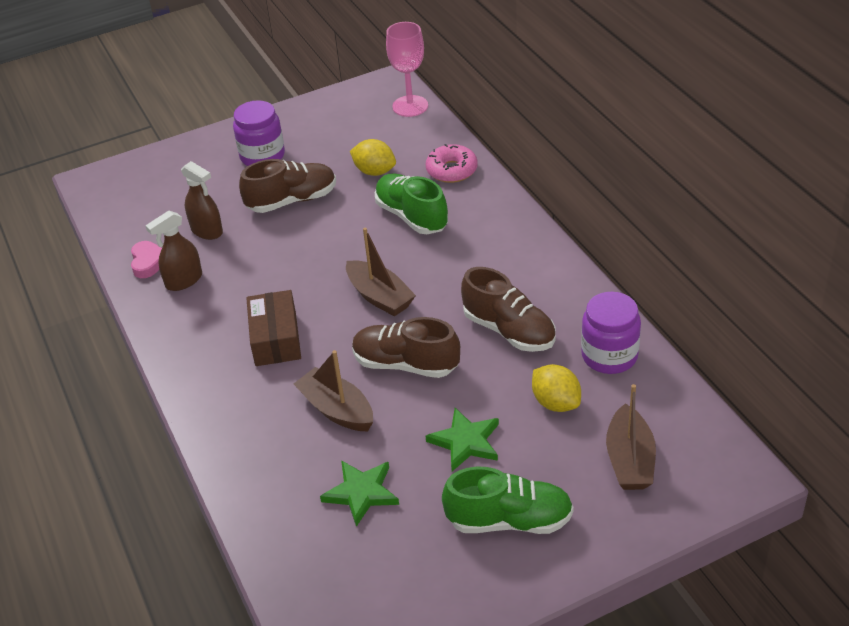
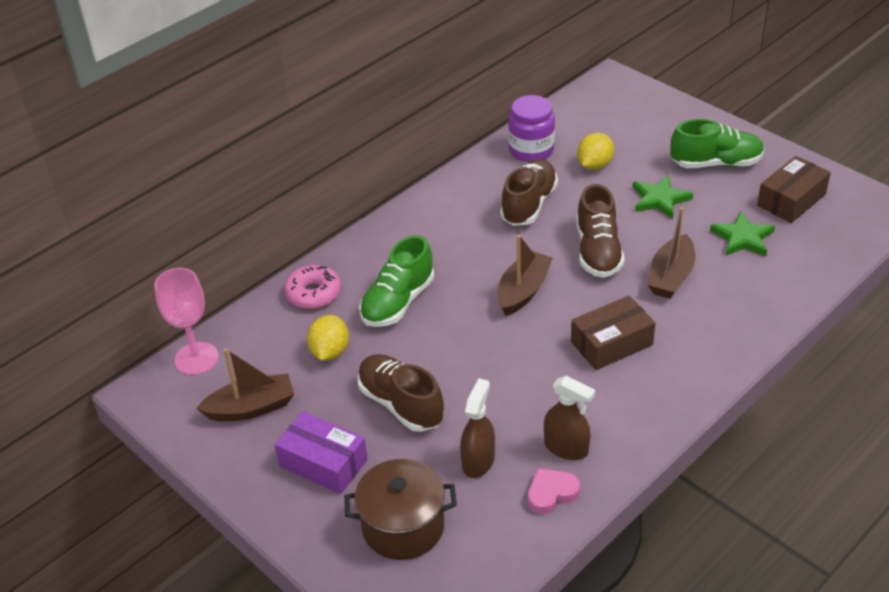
camera: 110 degrees left, 0 degrees up
(178, 185) = (403, 526): none -> brown pot
(262, 156) = (323, 463): purple jar -> purple box
(403, 569) = (791, 200): none -> brown box
(509, 520) = (716, 163): green shoe -> green shoe turned 105 degrees clockwise
(629, 460) = (628, 124): brown boat -> brown boat (251, 408)

